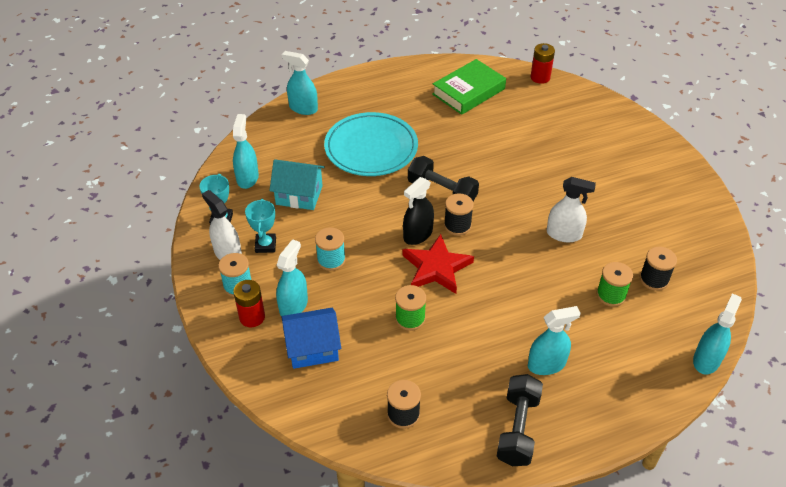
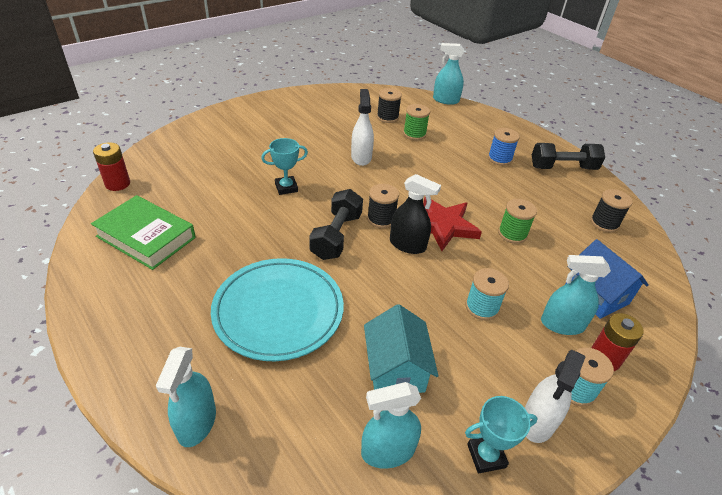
camera: 110 degrees left, 5 degrees down
(265, 245) = (498, 380): turquoise trophy -> turquoise trophy (286, 188)
(546, 364) = (499, 159): turquoise spray bottle -> blue spool

